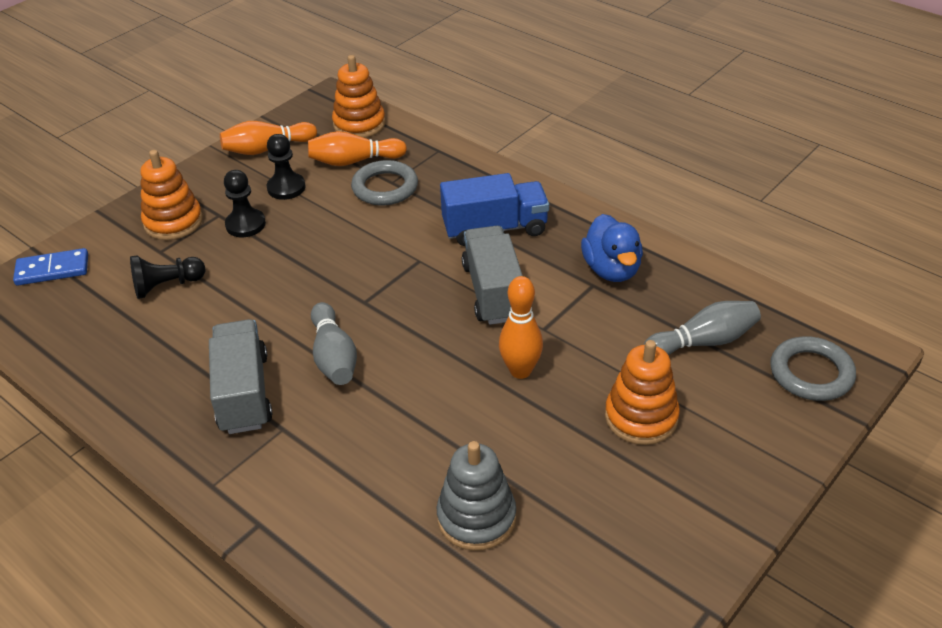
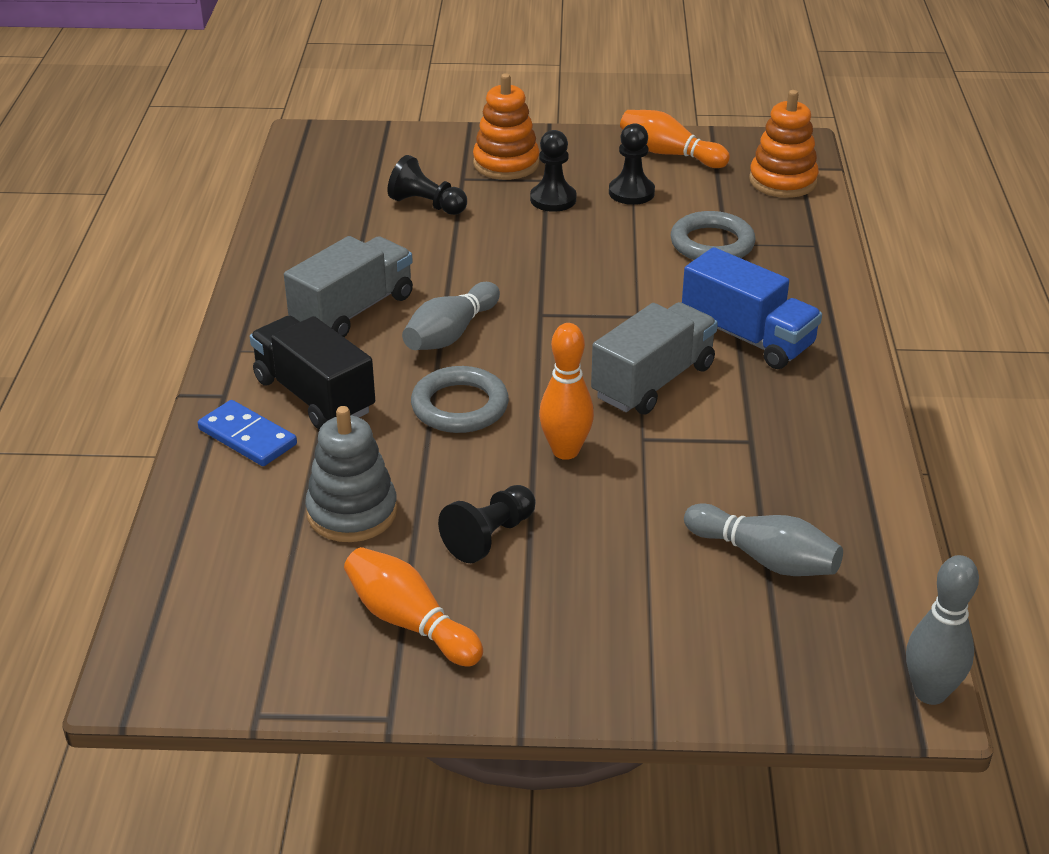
camera: 50 degrees right, 5 degrees down
(52, 270) = (376, 144): blue domino -> blue domino (247, 437)
(320, 469) = (314, 396): none -> black truck
(354, 161) = (724, 207): orange bowling pin -> orange bowling pin (409, 622)
(571, 456) = (489, 537): none -> black pawn
(611, 270) = (791, 443): blue duck -> none
(641, 417) = (596, 560): orange stacking toy -> none
(811, 373) = (819, 664): grey ring -> grey ring (460, 406)
(865, 343) = (930, 692): none -> grey bowling pin

